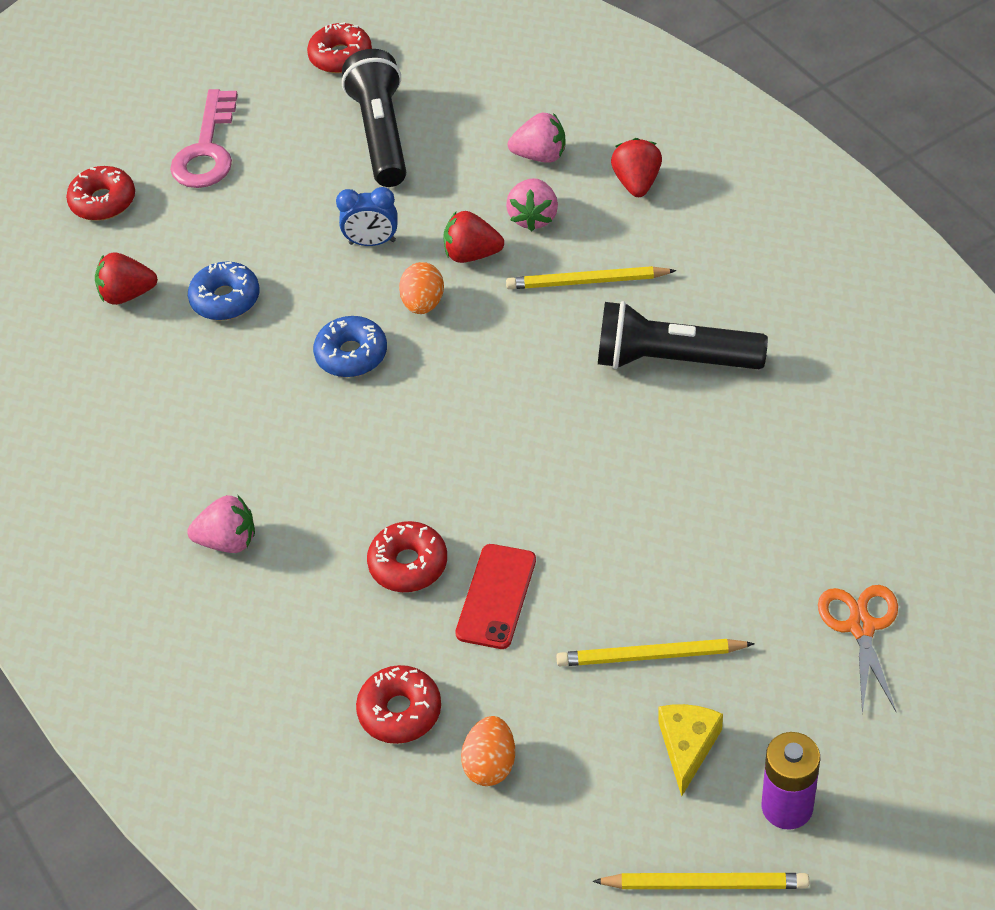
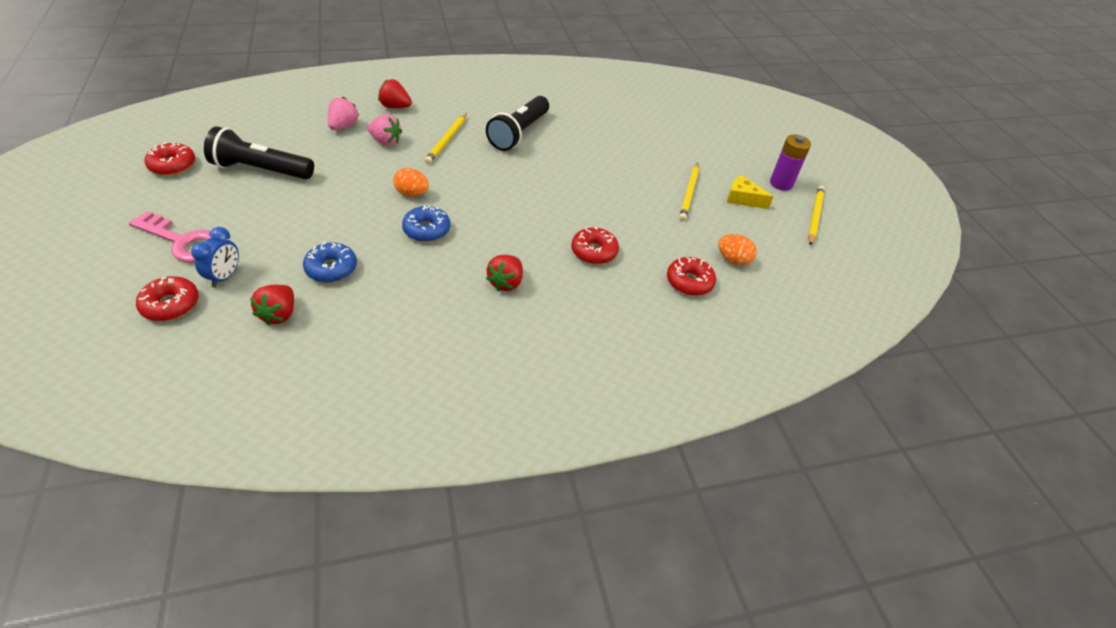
camera: 80 degrees left, 5 degrees down
(228, 541) = (534, 319): pink strawberry -> none
(372, 242) = (345, 198): blue clock -> blue clock (225, 277)
(472, 254) = (392, 167): red strawberry -> red strawberry (506, 283)
(496, 596) = (631, 228): red phone -> none
(861, 627) = (698, 137): orange scissors -> none

